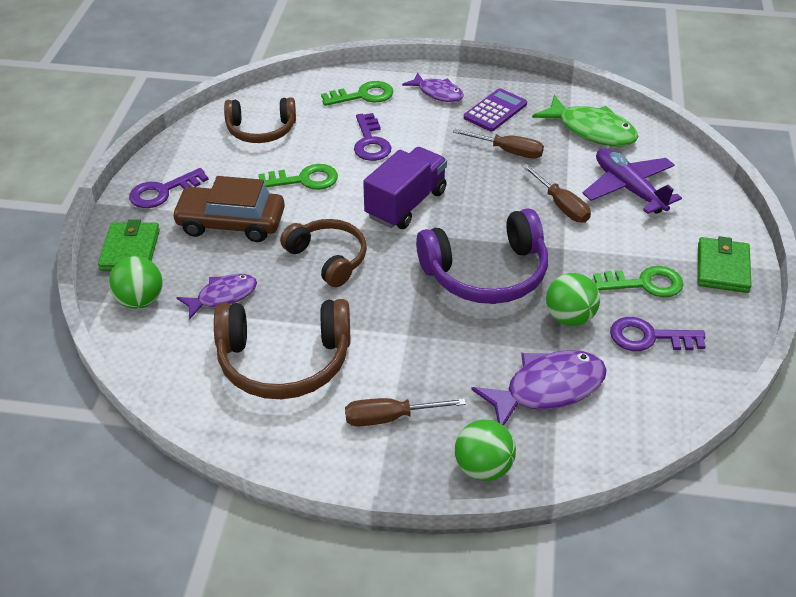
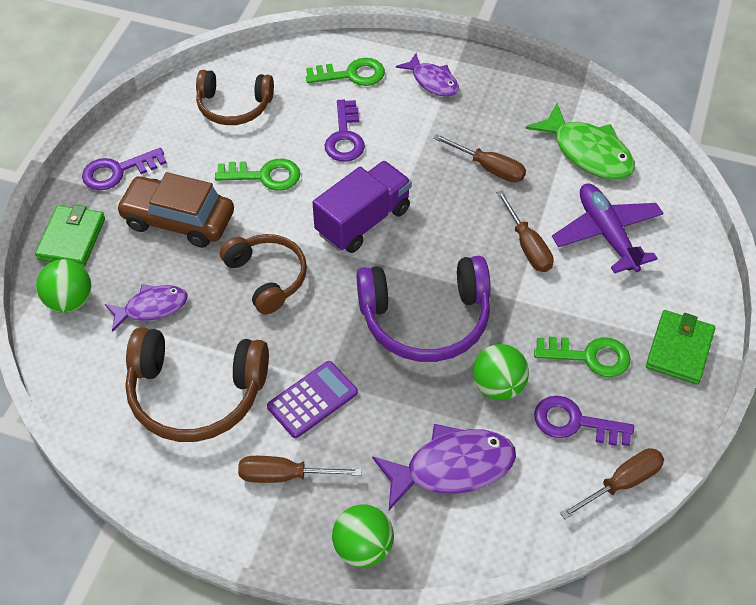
camera: 10 degrees right, 10 degrees up
(495, 111) = (489, 113): purple calculator -> purple calculator (312, 400)
(708, 379) = (622, 483): none -> brown screwdriver

